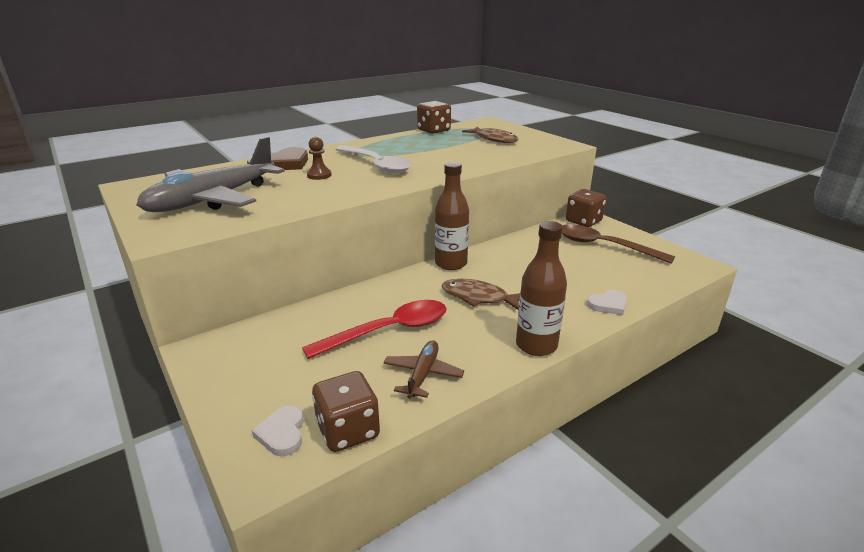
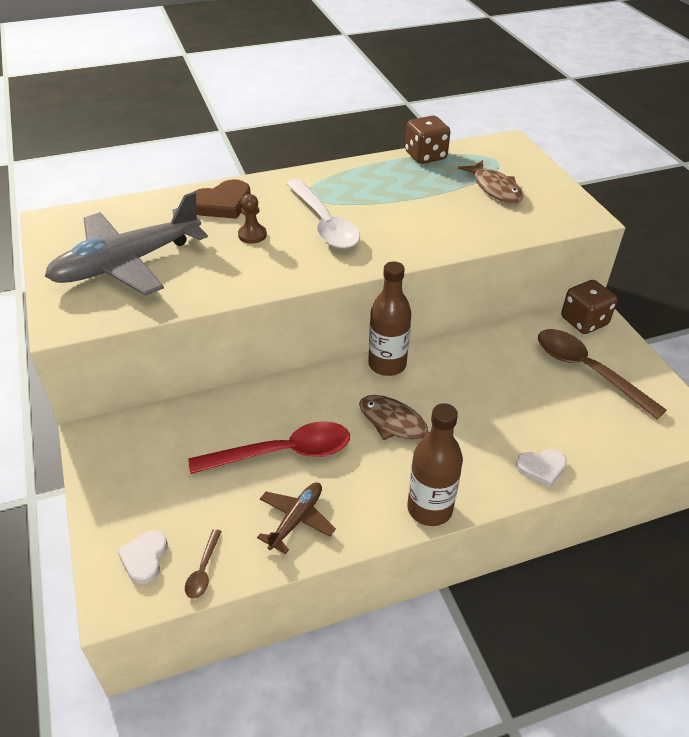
camera: 15 degrees right, 15 degrees up
(348, 430) = (203, 570): brown dice -> brown spoon

